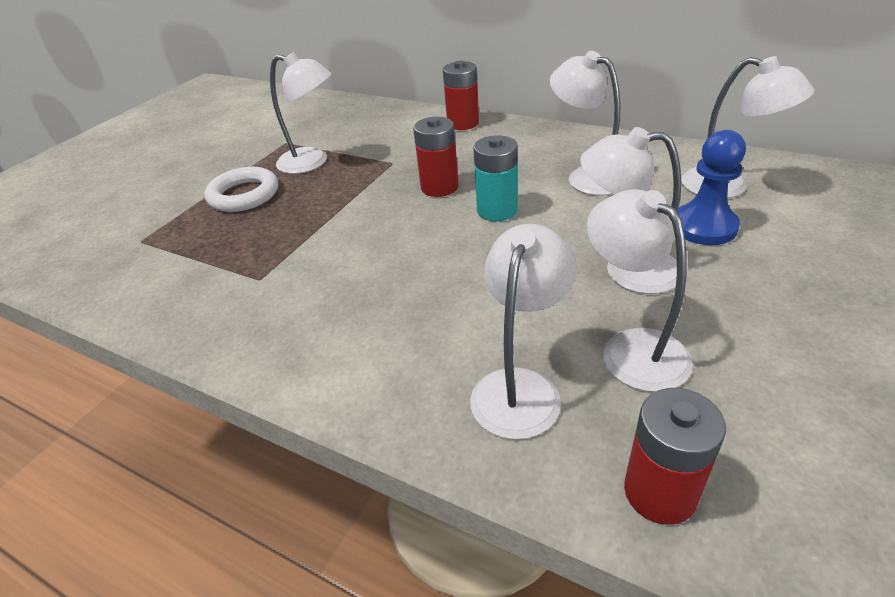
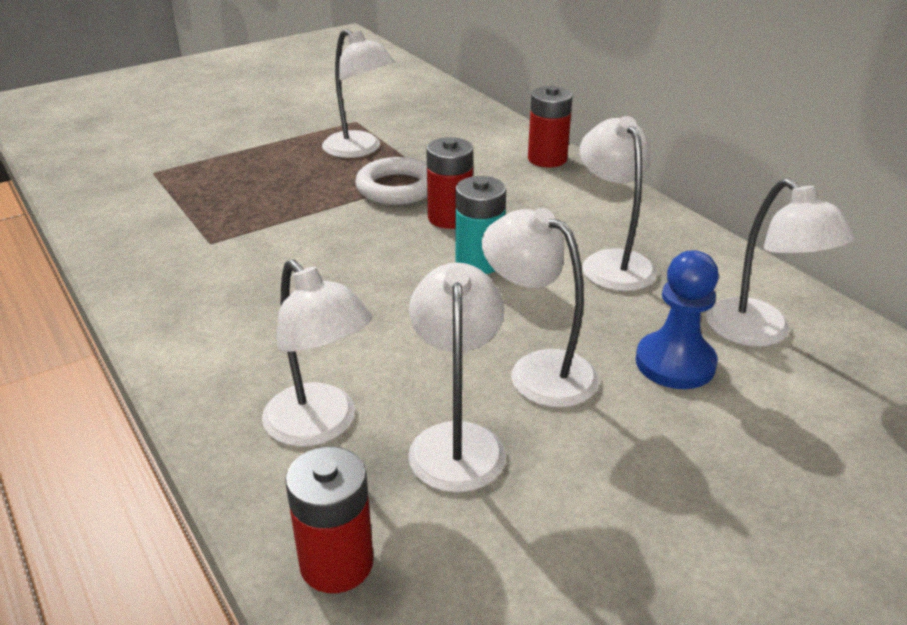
camera: 25 degrees right, 5 degrees down
(244, 195) = (270, 161): white ring -> white ring (397, 188)
(520, 387) = (320, 426): white lamp -> white lamp turned 90 degrees clockwise

